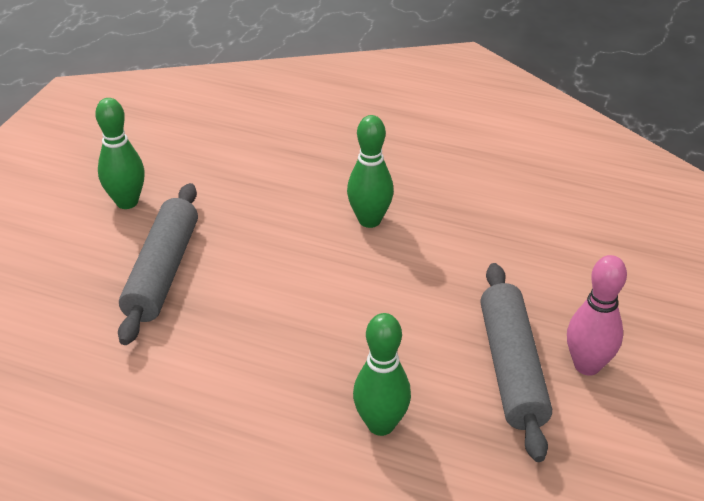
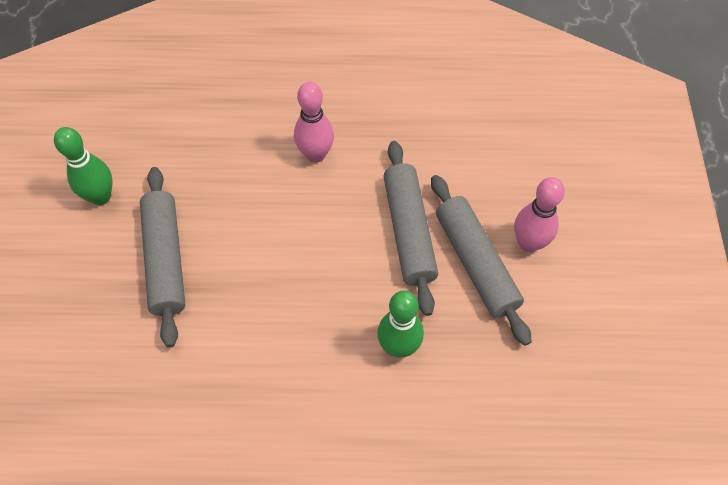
camera: 20 degrees left, 20 degrees up
(369, 220) = (315, 154): green bowling pin -> pink bowling pin
(443, 316) = (408, 231): none -> grey rolling pin

